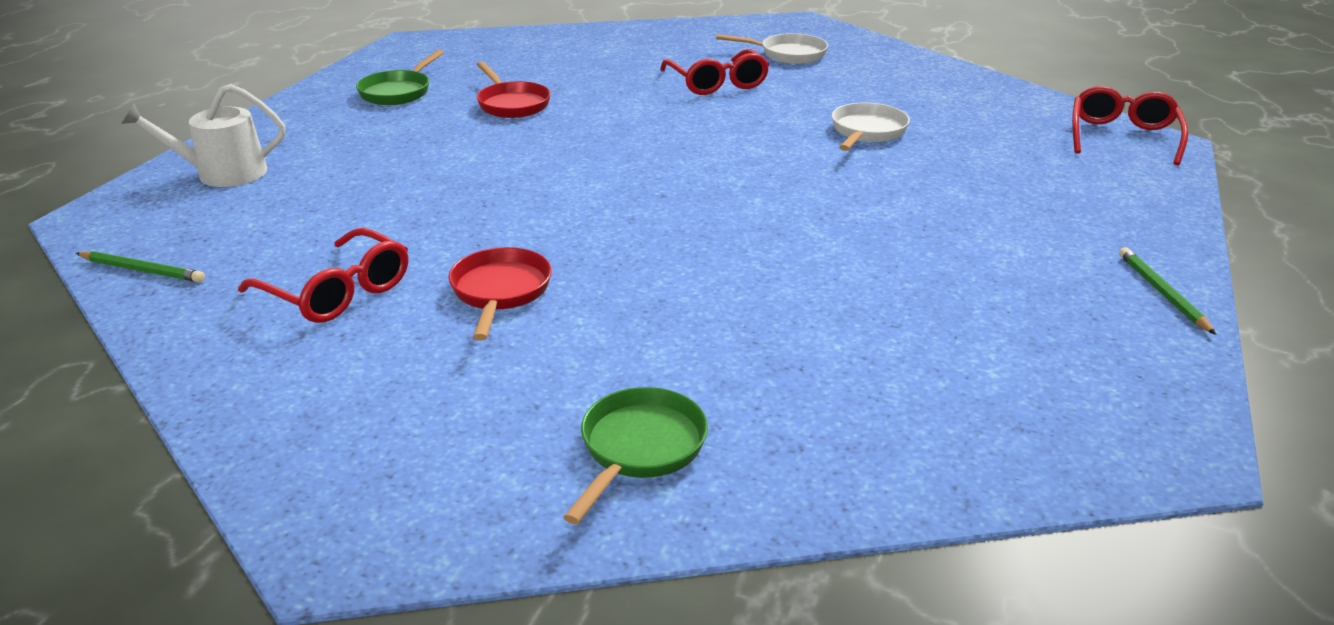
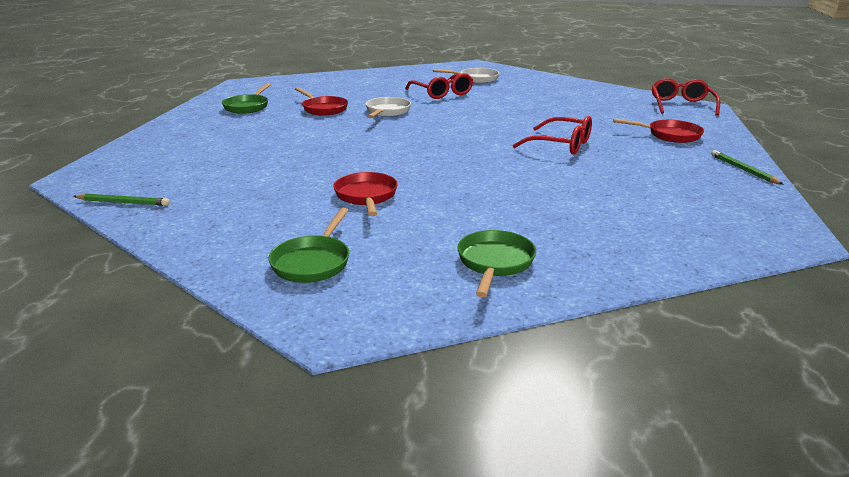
camera: 10 degrees left, 5 degrees down
(223, 173) = (153, 151): white watering can -> none
(337, 292) = (261, 204): red glasses -> red glasses (561, 145)
(364, 415) = (313, 262): none -> green pan
(867, 132) = (541, 110): white pan -> white pan (387, 112)
(1067, 204) = (670, 135): none -> red pan

